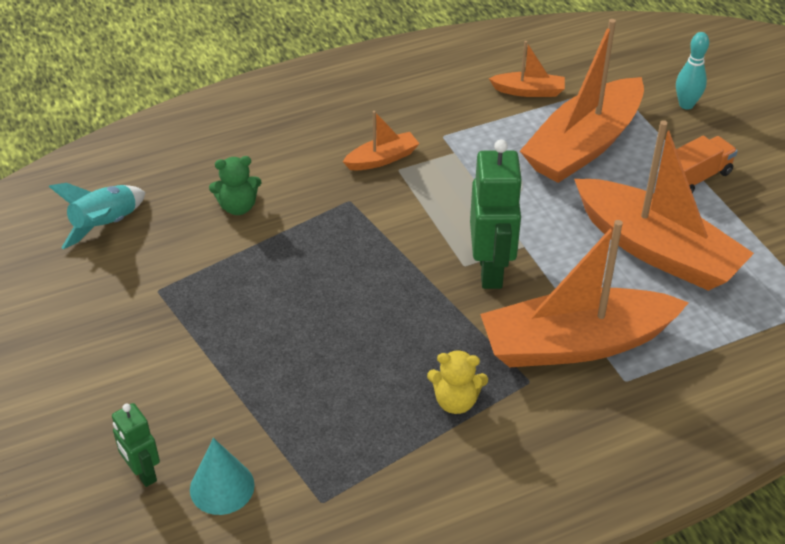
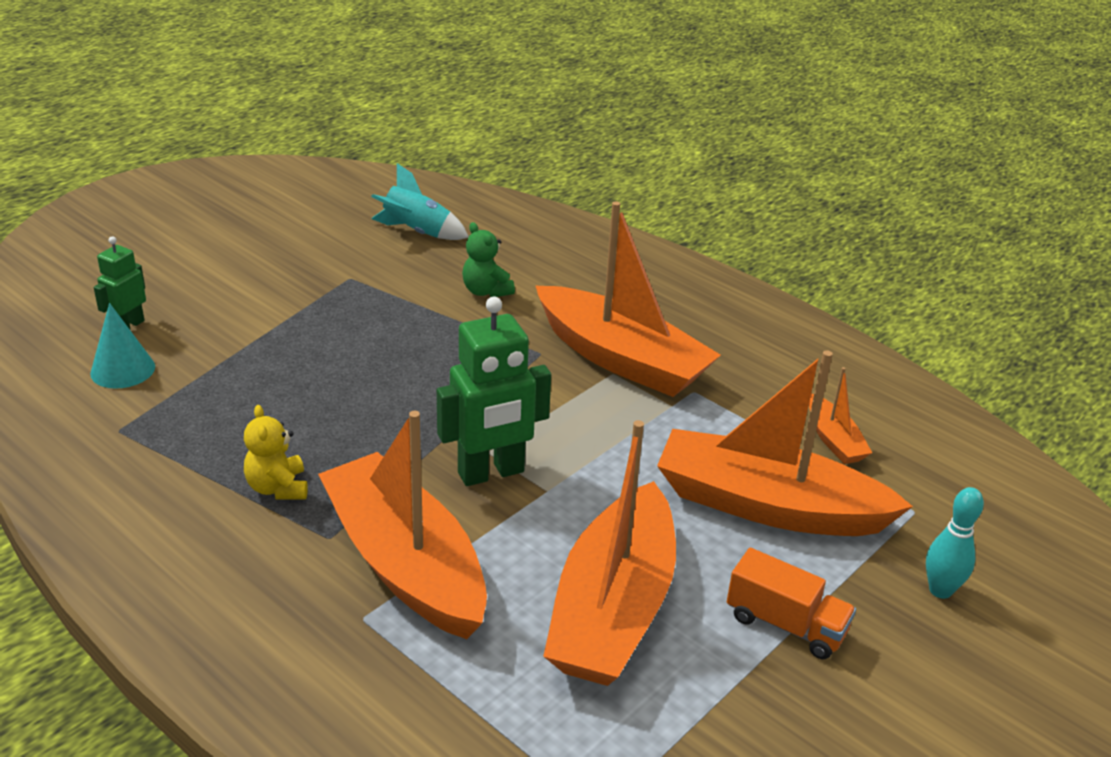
camera: 65 degrees right, 10 degrees down
(382, 159) = (621, 359): orange boat -> orange boat, size x2.22

